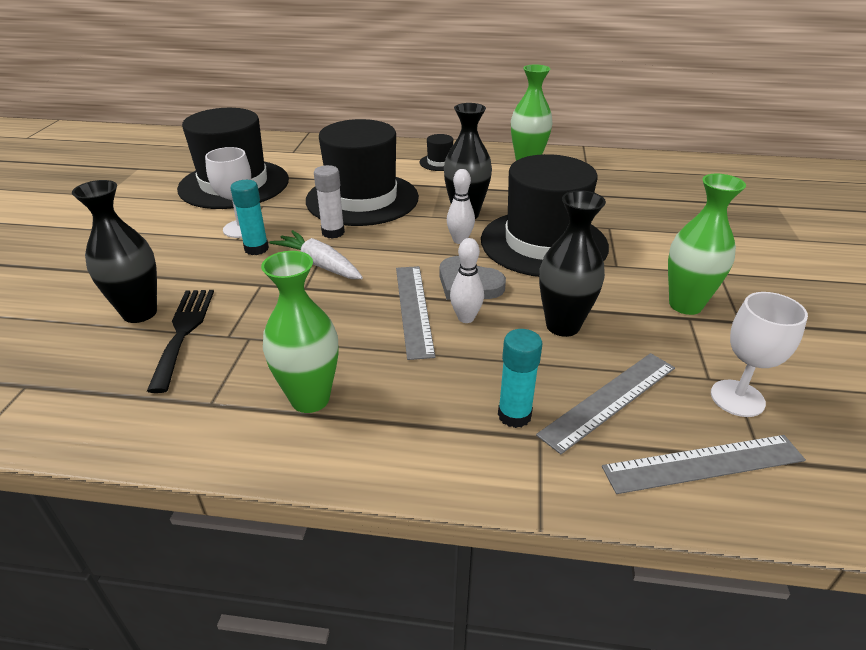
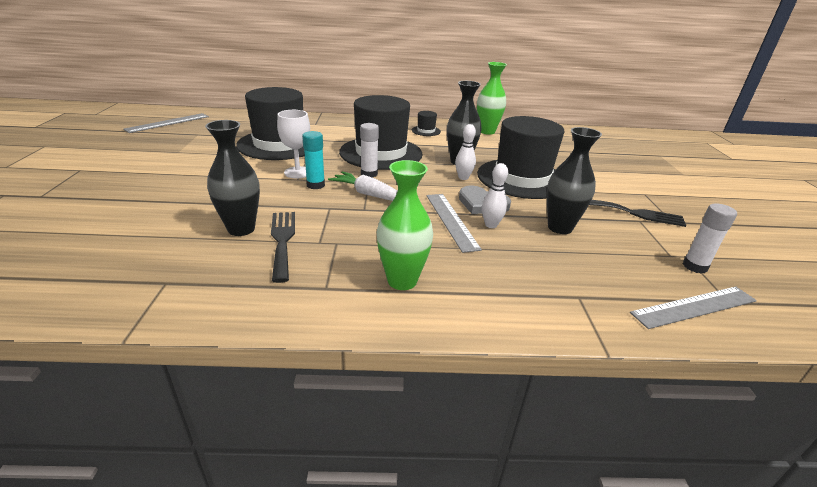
camera: 10 degrees left, 5 degrees down
(514, 415) = (554, 284): turquoise glue stick -> none
(609, 400) = (613, 271): grey ruler -> grey ruler (168, 123)
(685, 305) = (633, 213): green vase -> black fork
(737, 398) = (695, 266): white goblet -> white glue stick

